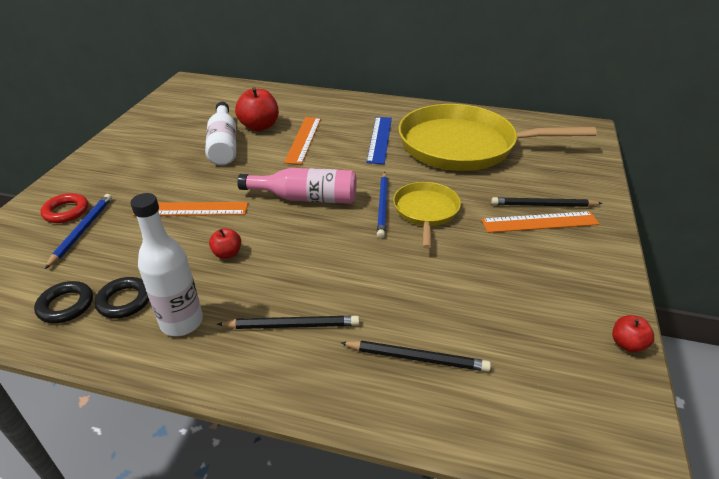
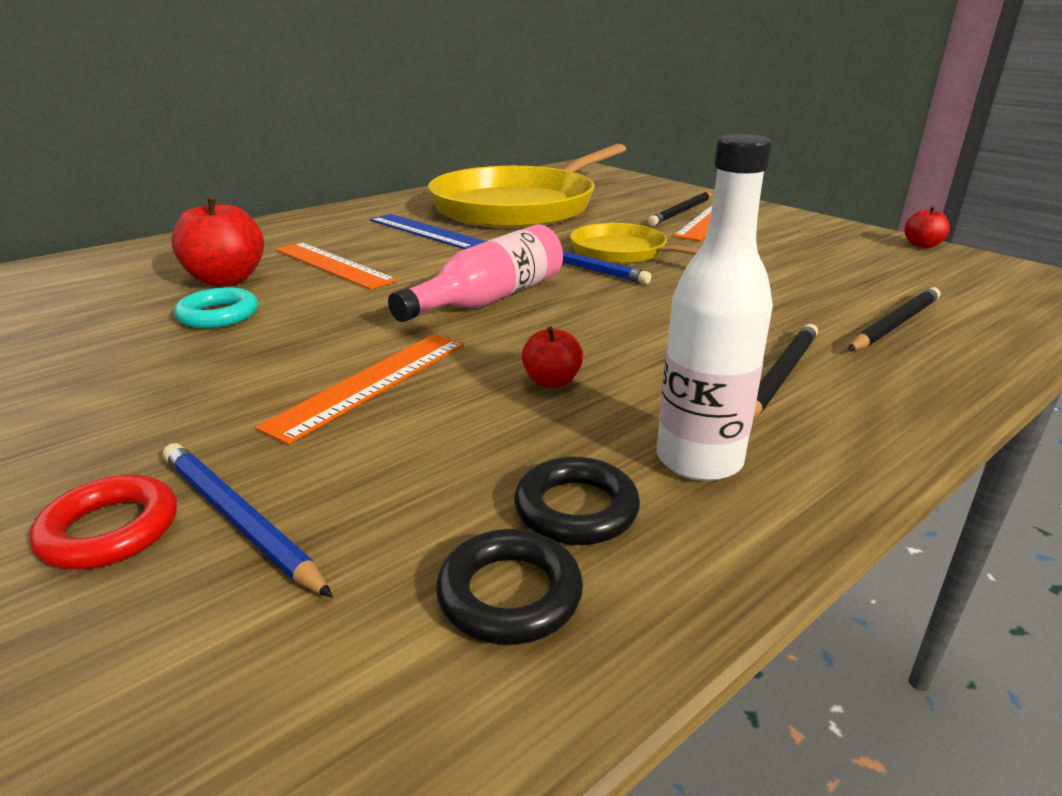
camera: 55 degrees left, 10 degrees down
(223, 144) = (218, 315): white bottle -> turquoise ring

